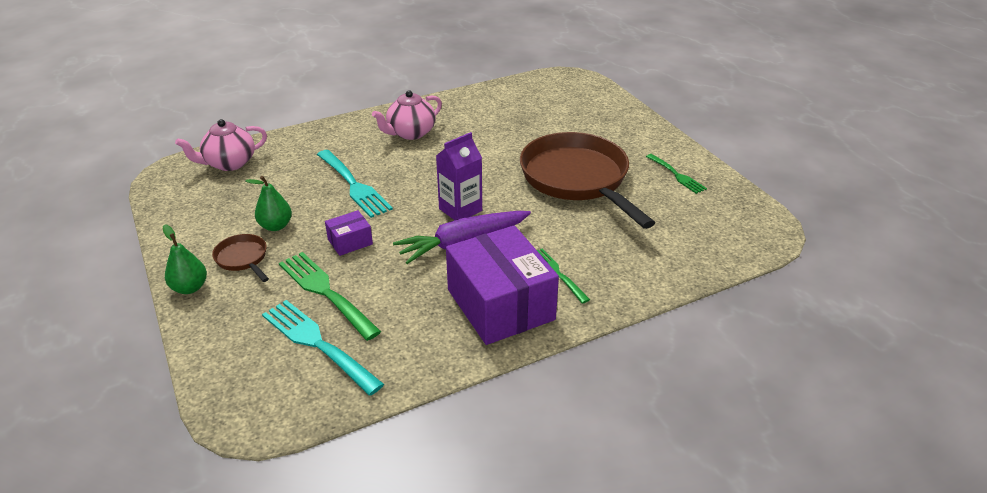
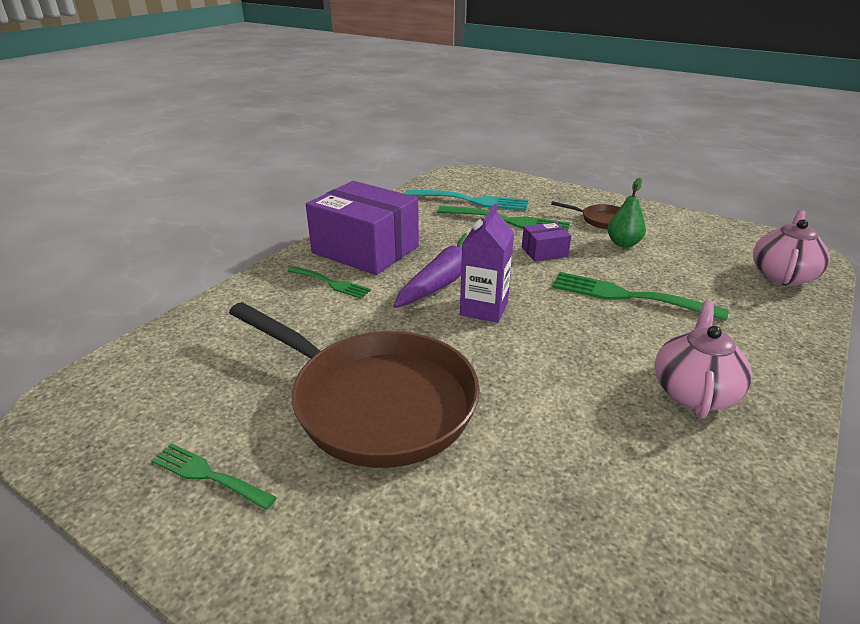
camera: 150 degrees right, 5 degrees down
(190, 288) = (600, 199): green pear -> none
(350, 242) = (544, 252): purple box -> purple box turned 45 degrees clockwise
(353, 185) = (628, 296): turquoise fork -> green fork

